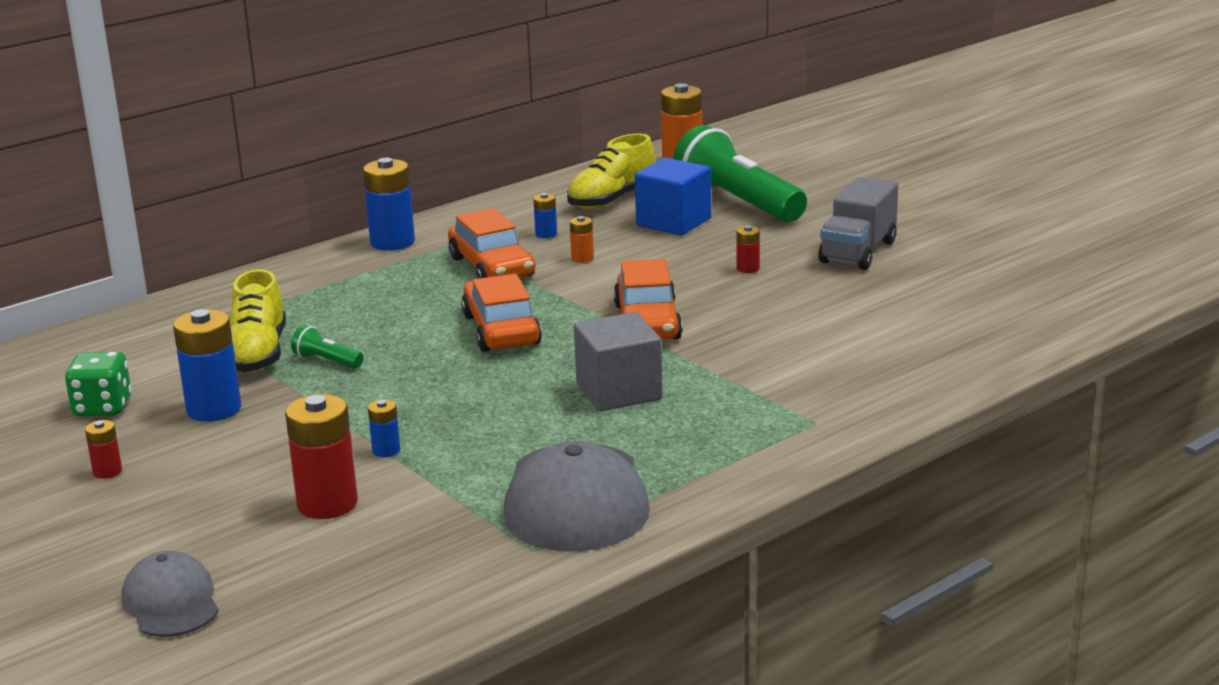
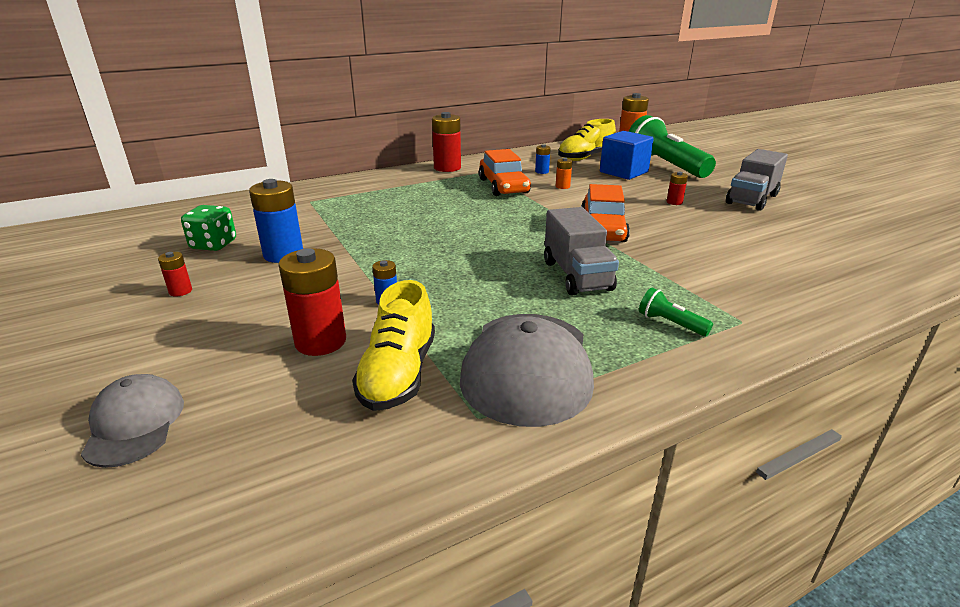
camera: 10 degrees right, 5 degrees up
(257, 354) = (333, 222): yellow shoe -> yellow shoe (398, 374)
(327, 361) = (376, 231): green flashlight -> green flashlight (670, 323)
(392, 242) = (447, 168): blue battery -> red battery
(501, 330) = (499, 223): orange car -> none
(619, 391) = (577, 276): grey cube -> grey truck

